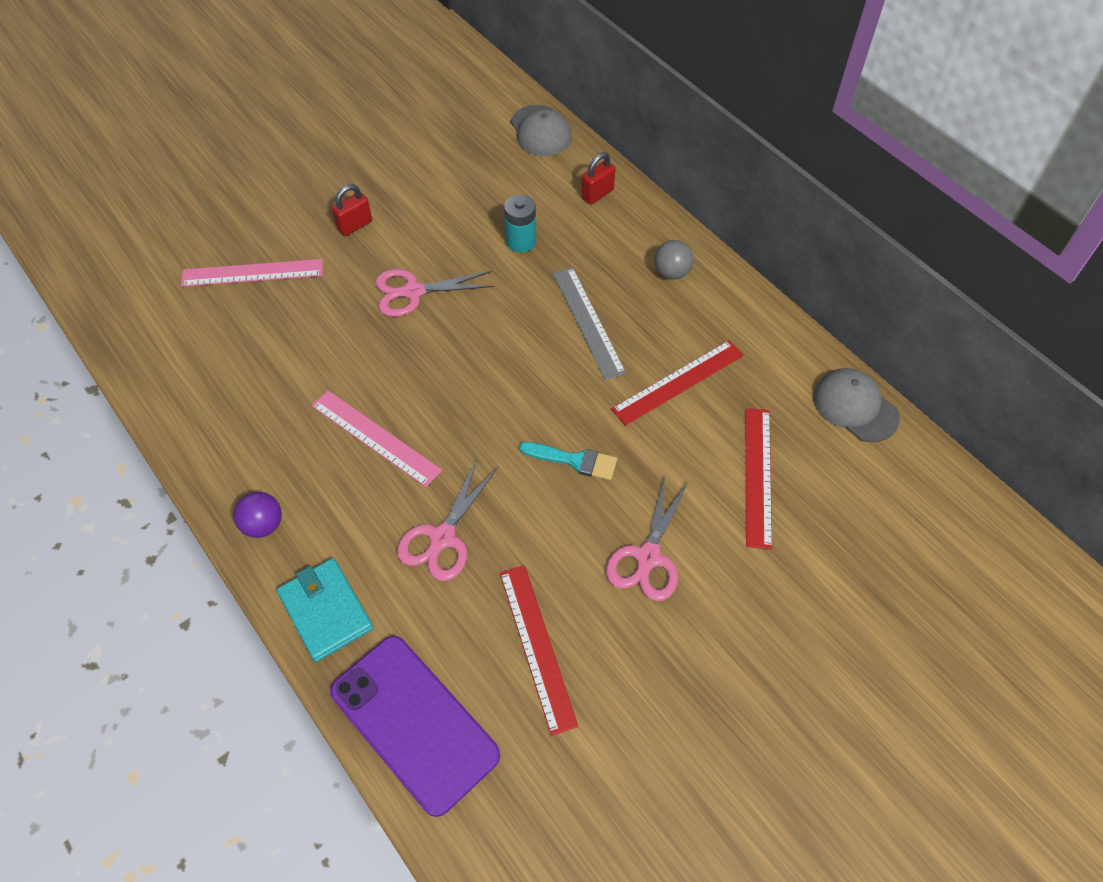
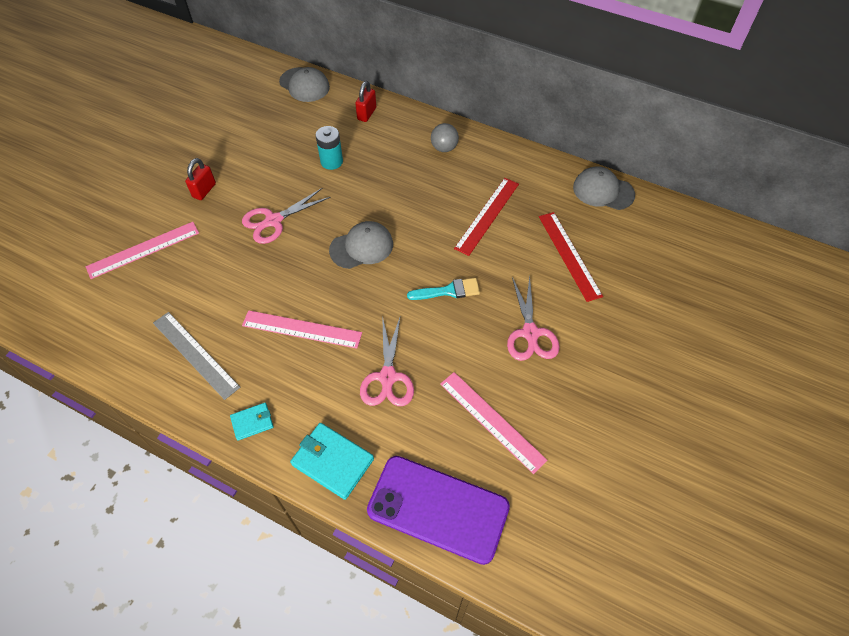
camera: 25 degrees left, 0 degrees up
(263, 525) = (252, 422): purple ball -> turquoise wallet
(499, 363) = (361, 247): none -> grey cap
(537, 646) = (491, 421): red ruler -> pink ruler
(588, 322) = (407, 198): grey ruler -> grey ruler (195, 354)

